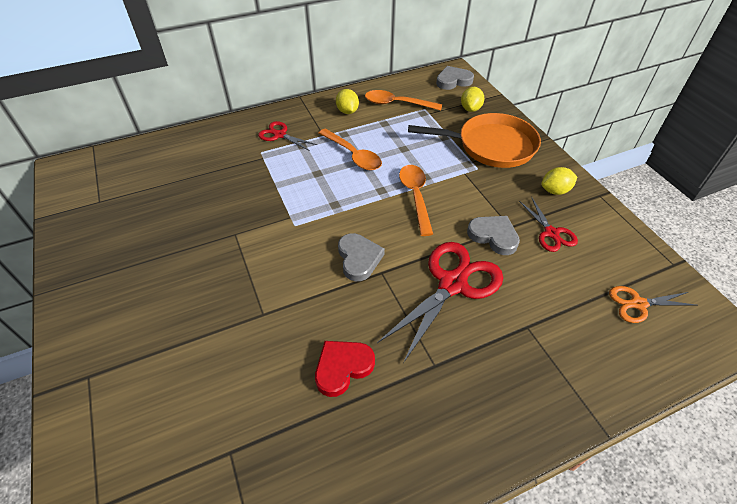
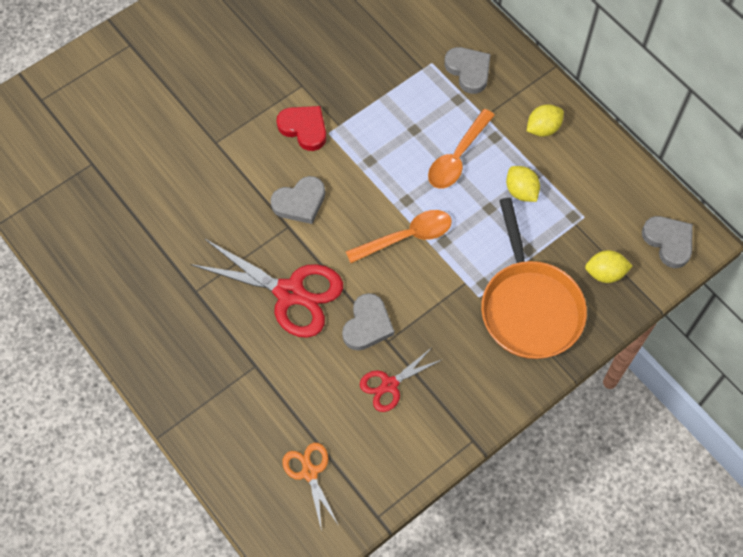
camera: 75 degrees right, 15 degrees up
(279, 135) = (468, 71): red scissors -> grey heart
(342, 367) = (177, 219): red heart -> red heart (304, 128)
(397, 104) = (582, 182): orange spoon -> none
(555, 191) = (465, 387): yellow lemon -> yellow lemon (521, 191)

